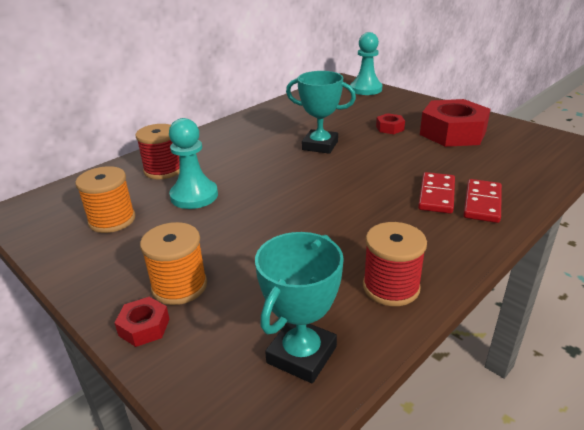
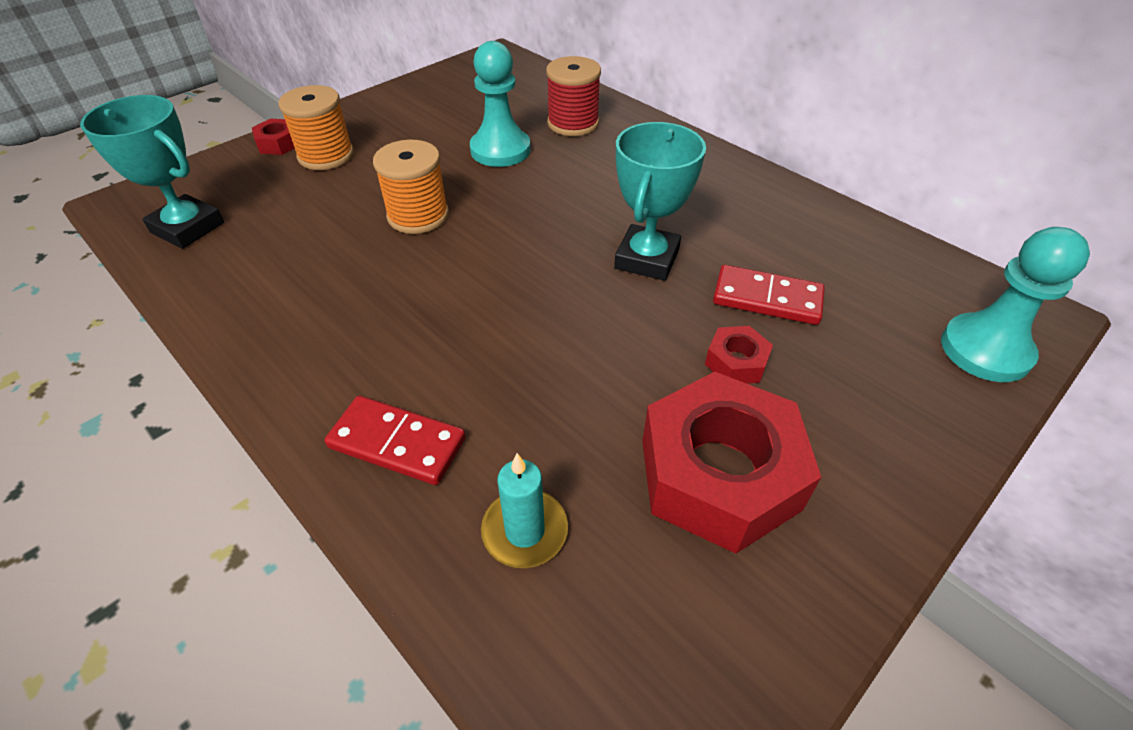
camera: 90 degrees right, 15 degrees up
(112, 220) = (461, 106): orange spool -> orange spool (418, 216)
(391, 287) = (244, 297): red spool -> none
(436, 195) = (441, 384): red domino -> red domino (767, 299)
(506, 168) = (525, 531): none -> turquoise candle

